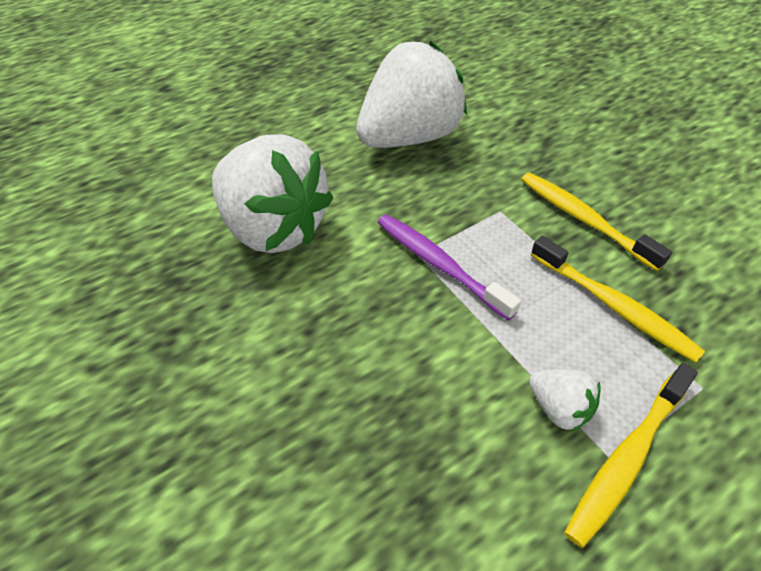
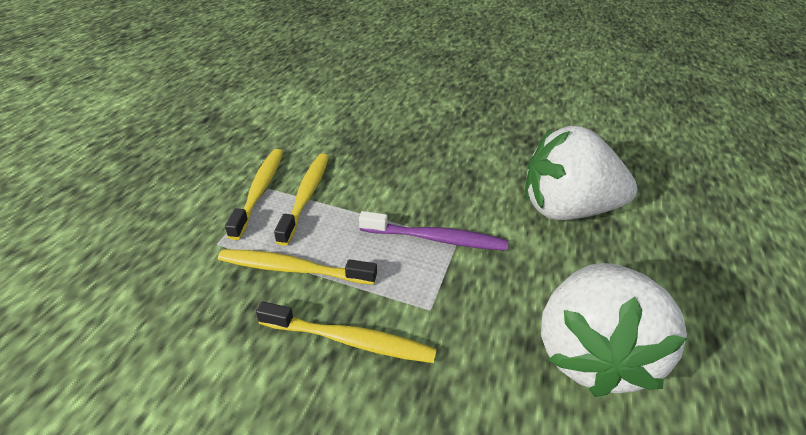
camera: 140 degrees right, 10 degrees down
(559, 408) = (306, 196): white strawberry -> yellow toothbrush

